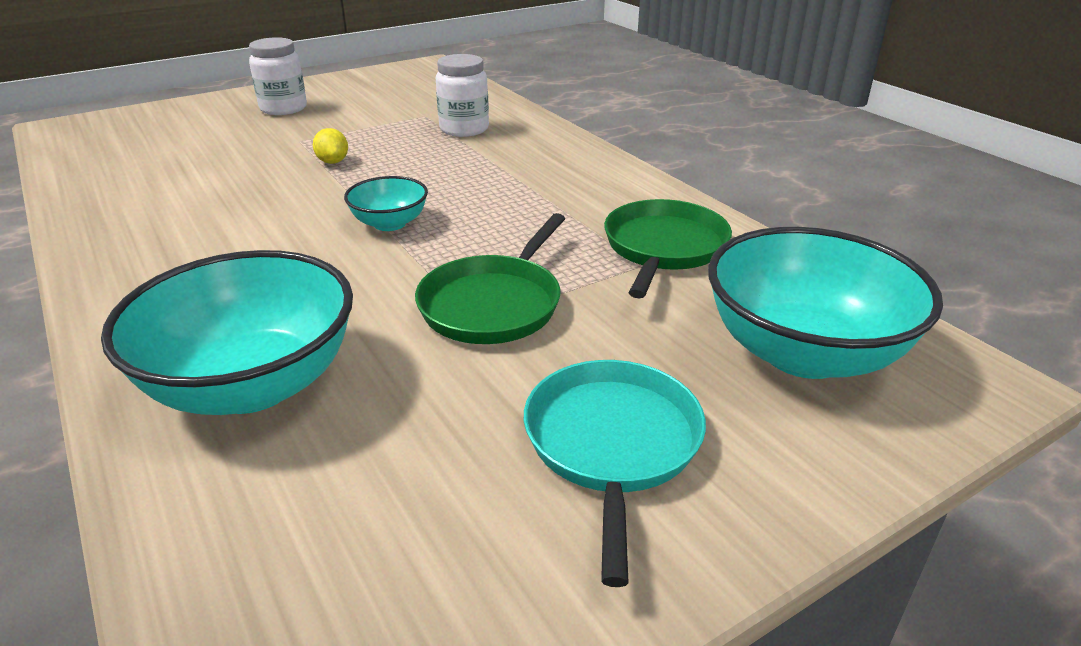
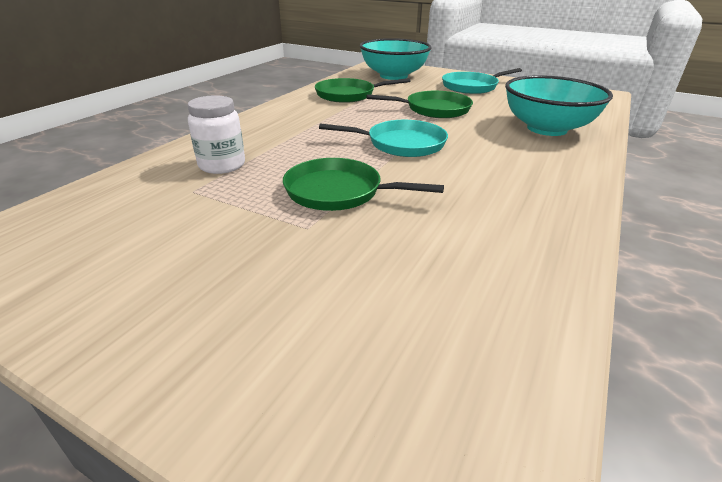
camera: 120 degrees left, 0 degrees up
(283, 108) = (209, 290): white jar -> none
(333, 162) = (338, 192): yellow lemon -> green pan
(390, 223) = (402, 144): turquoise bowl -> turquoise pan

